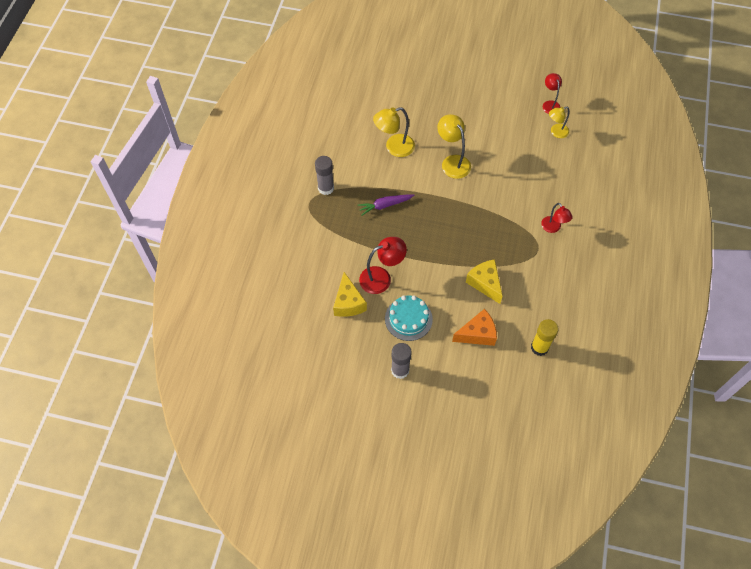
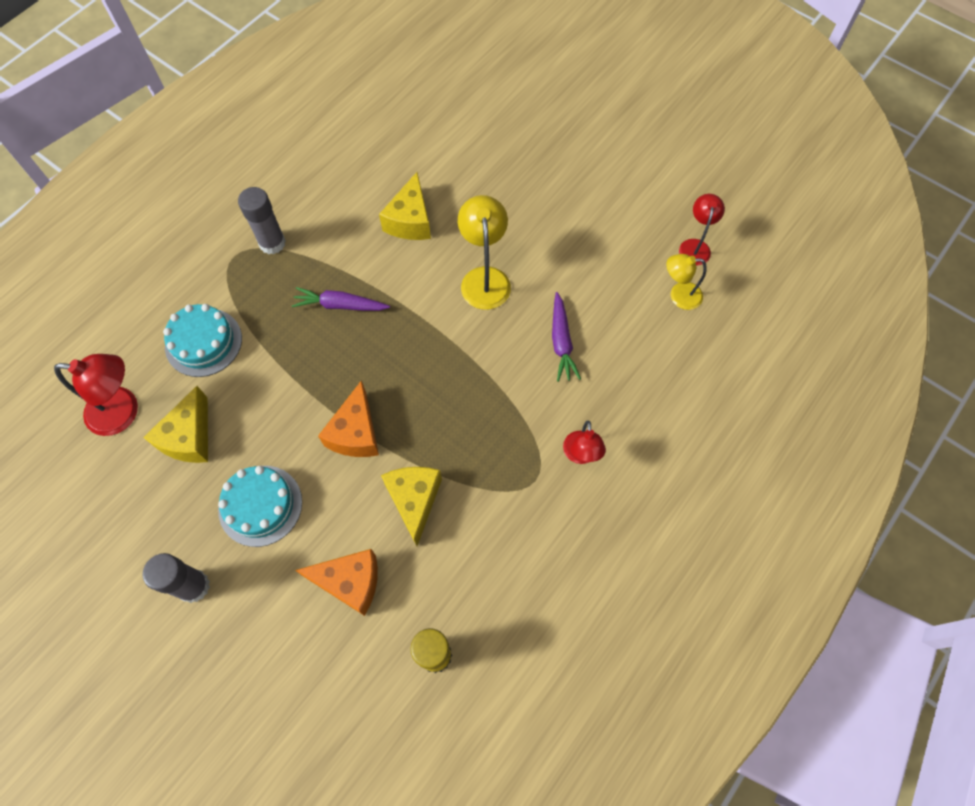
camera: 25 degrees right, 5 degrees up
(323, 253) = (203, 342): none -> turquoise cake
(381, 278) = (263, 419): red lamp -> red lamp (123, 412)
(394, 147) = (410, 220): yellow lamp -> yellow cheese
(434, 264) = (355, 433): none -> orange cheese
(511, 178) = (561, 342): none -> purple carrot

